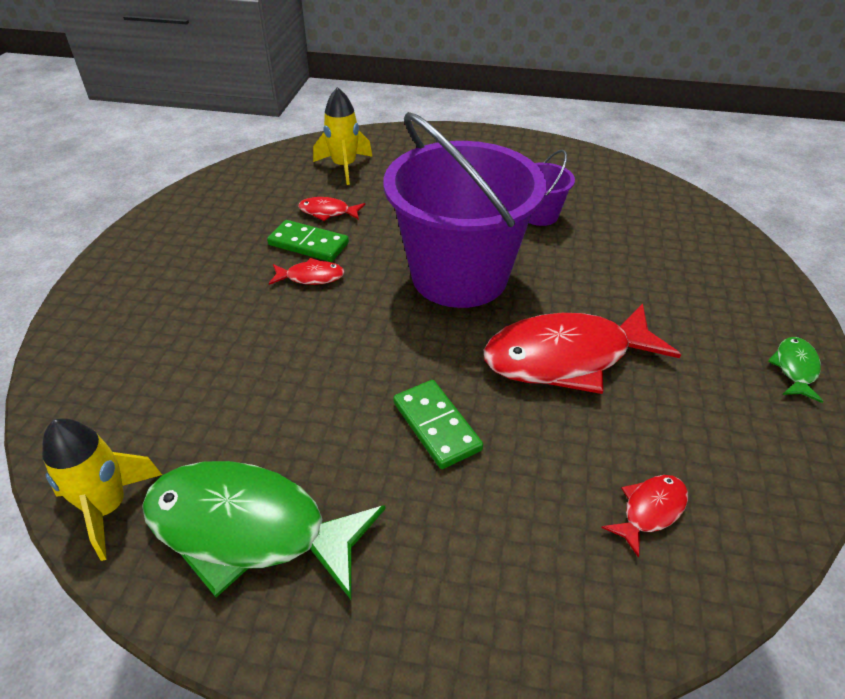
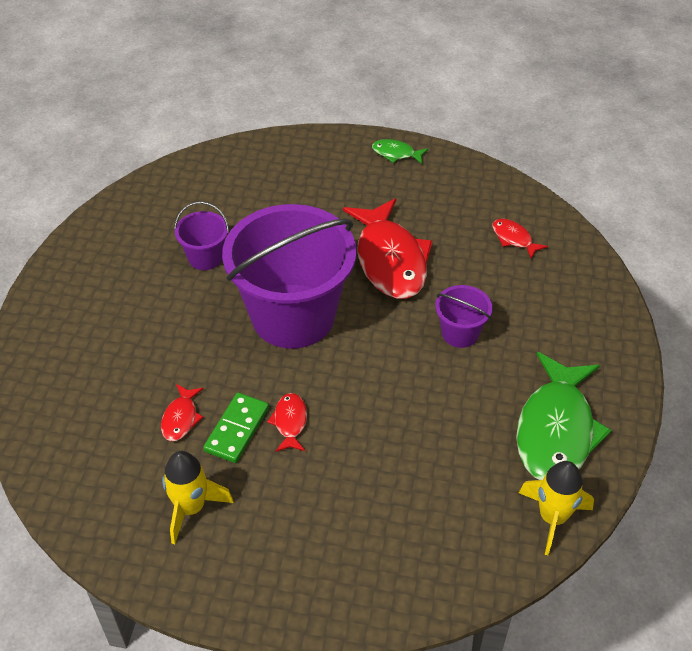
camera: 90 degrees left, 5 degrees up
(344, 167) = (88, 410): yellow rocket -> yellow rocket (191, 508)
(436, 426) = (460, 333): green domino -> purple bucket

